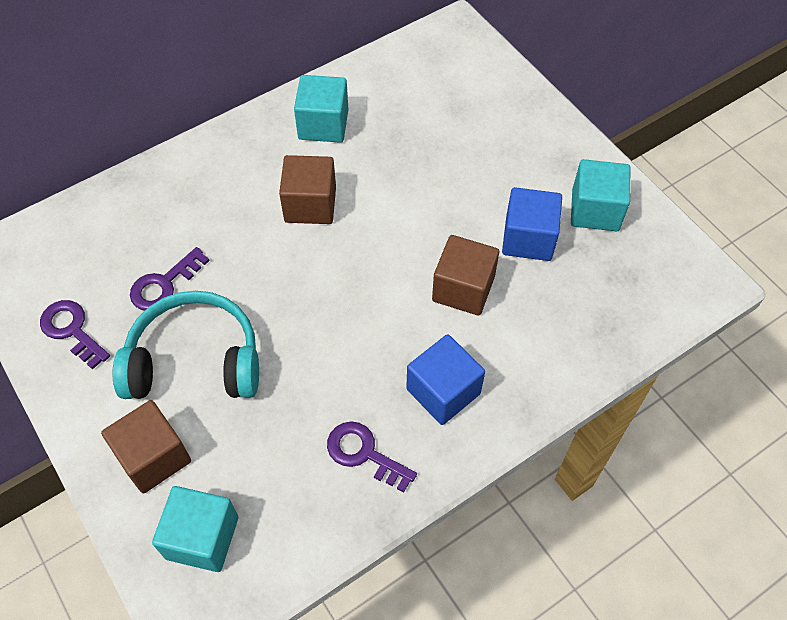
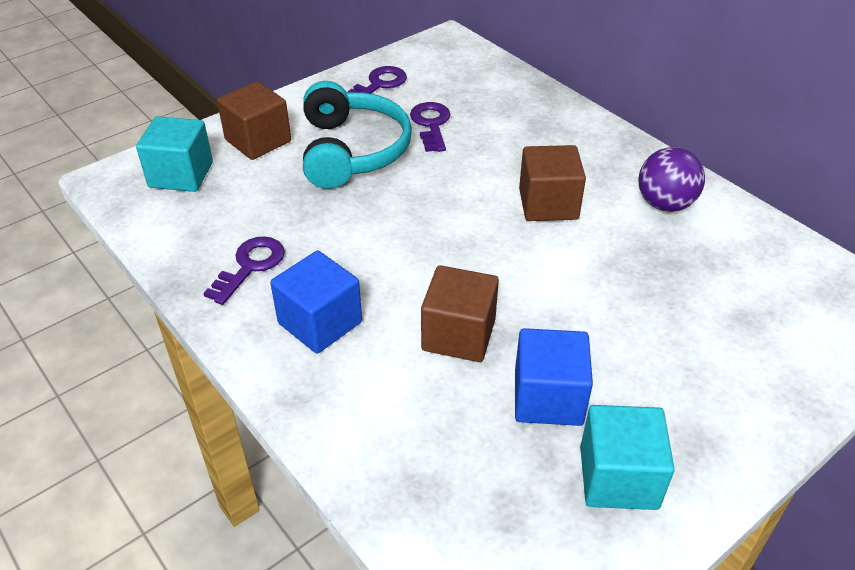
camera: 85 degrees right, 15 degrees down
(164, 284) = (431, 124): purple key -> purple key turned 45 degrees clockwise
(323, 124) = (665, 204): turquoise cube -> purple ball

